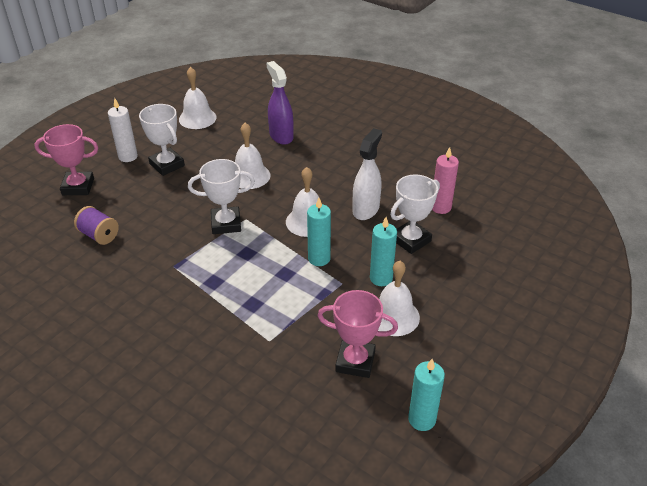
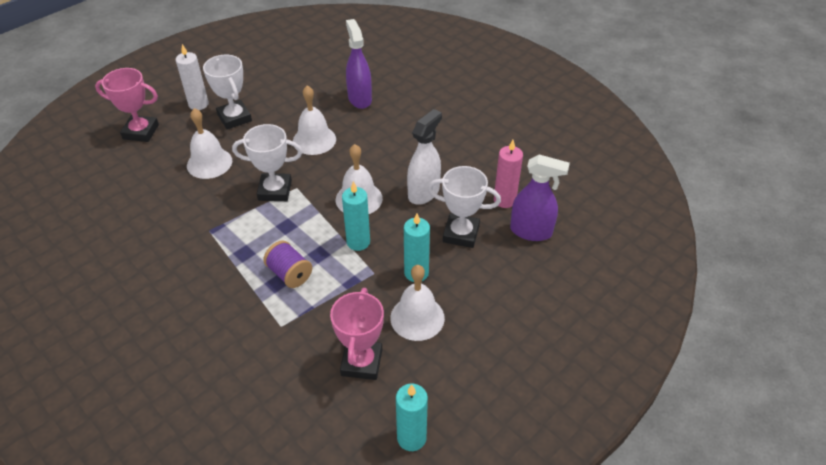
camera: 10 degrees right, 5 degrees up
(99, 235) = (146, 187): purple spool -> purple spool (289, 274)
(197, 118) = (280, 69): white bell -> white bell (209, 163)
(355, 361) = (361, 362): pink trophy -> pink trophy turned 75 degrees clockwise
(411, 240) = (461, 234): white trophy -> white trophy turned 45 degrees clockwise
(472, 230) = (531, 231): none -> purple spray bottle

